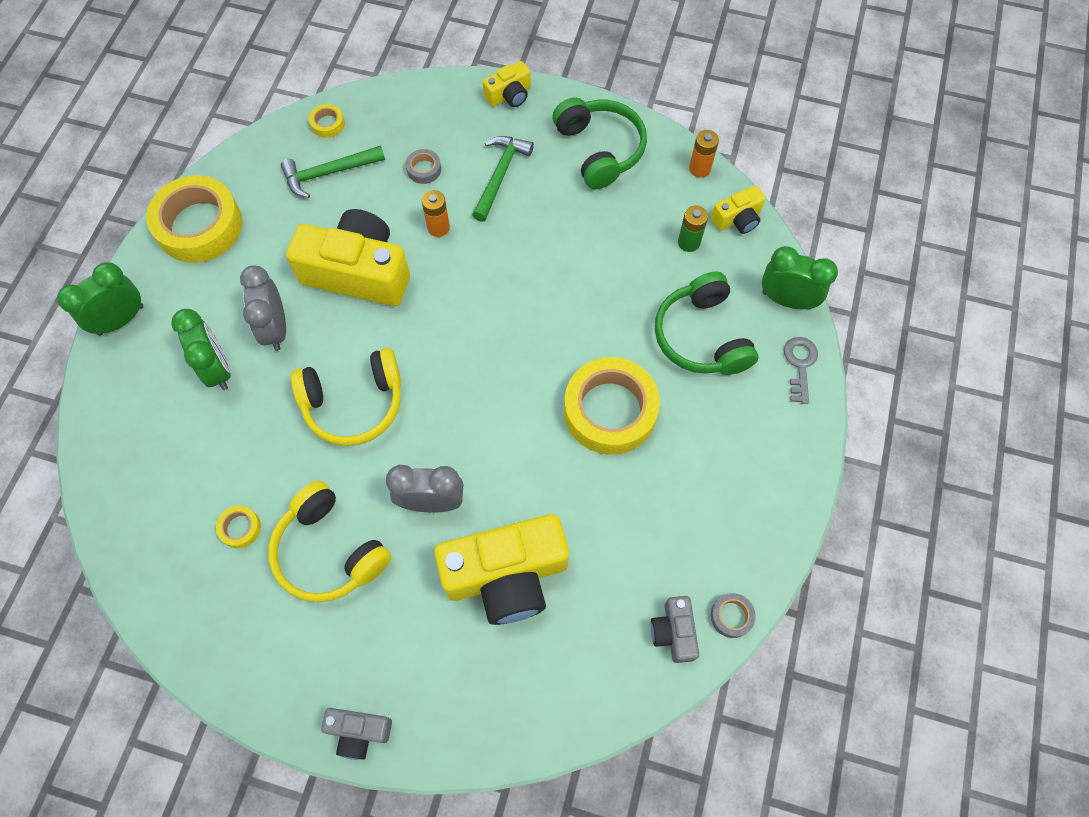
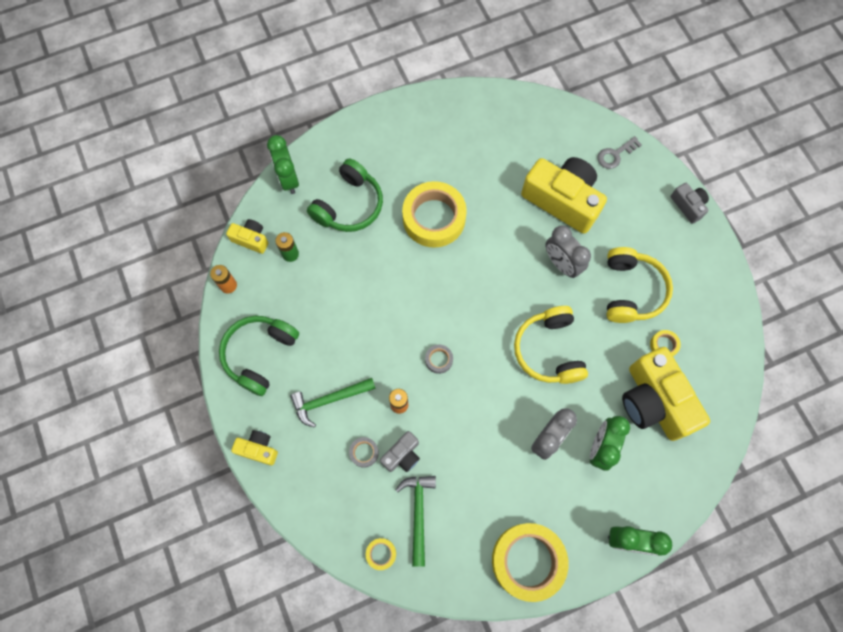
camera: 130 degrees left, 5 degrees up
(328, 173) = (418, 513): green hammer -> green hammer turned 120 degrees counterclockwise
(354, 403) = (549, 350): yellow headphones -> yellow headphones turned 135 degrees counterclockwise
(358, 272) = (470, 424): yellow camera -> yellow camera (654, 401)
(673, 632) = (519, 113): grey camera -> grey camera (402, 455)
(731, 616) = (489, 95): grey tape -> grey tape (439, 360)
(800, 365) = (326, 148): grey key -> grey key (615, 154)

